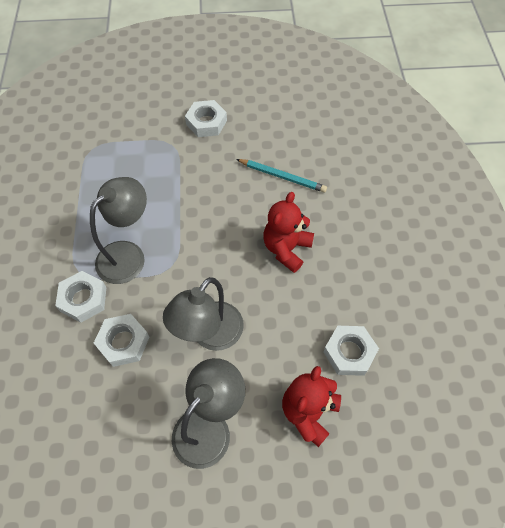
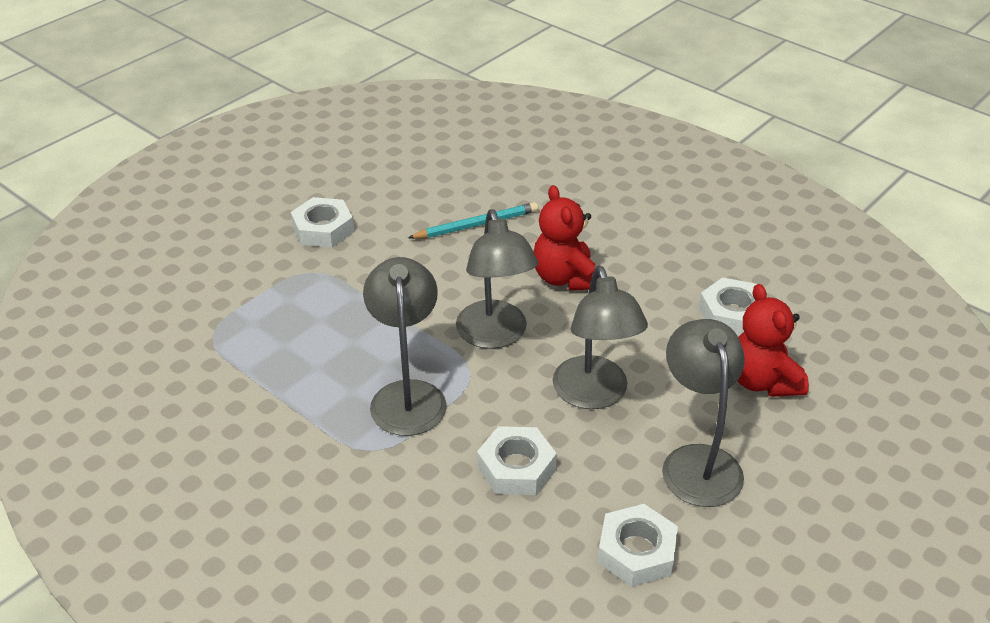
camera: 45 degrees left, 20 degrees down
(83, 299) = (415, 467): white nut -> white nut (636, 551)
(208, 255) = (495, 336): none -> grey lamp

